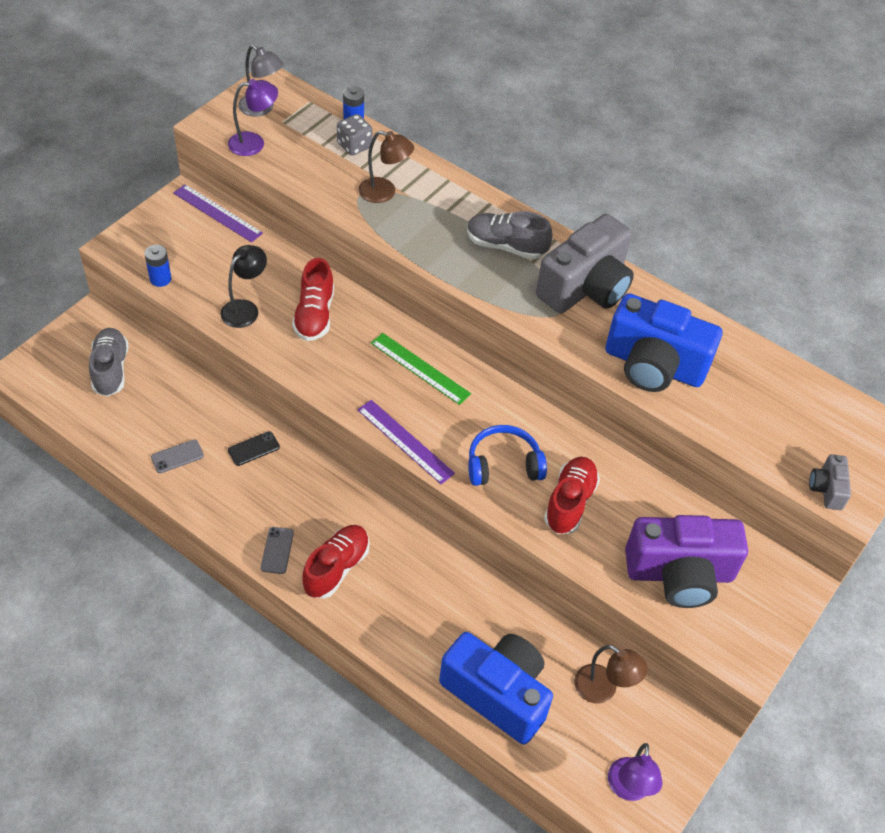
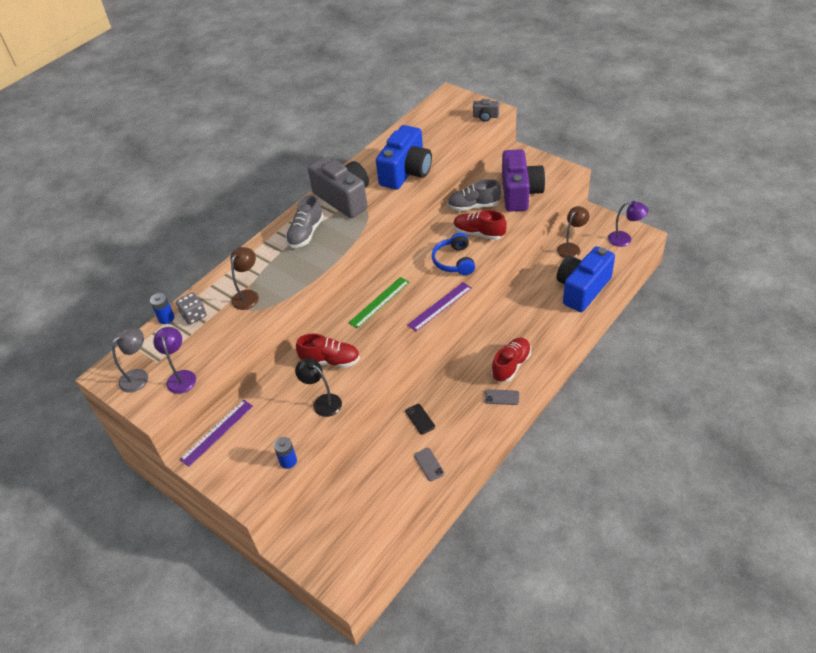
camera: 80 degrees left, 5 degrees down
(110, 370) = (346, 522): grey shoe -> grey shoe (473, 206)
(336, 568) = (511, 365): red shoe -> red shoe turned 90 degrees clockwise

